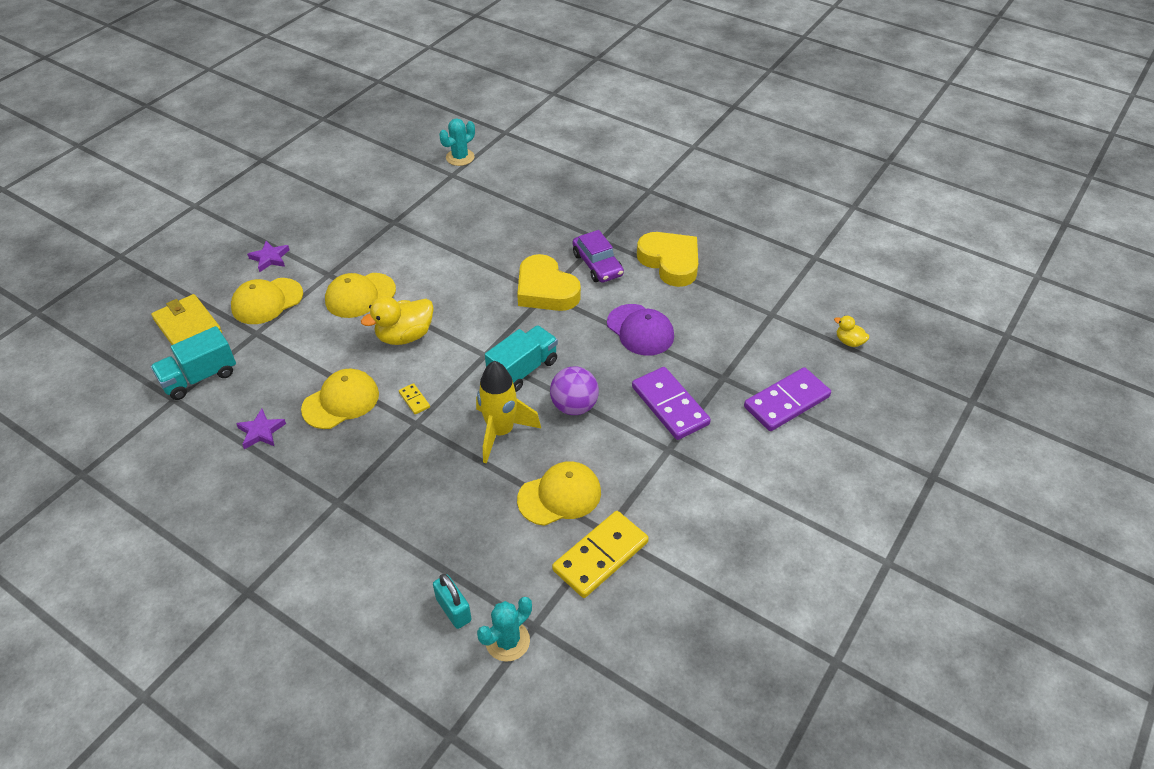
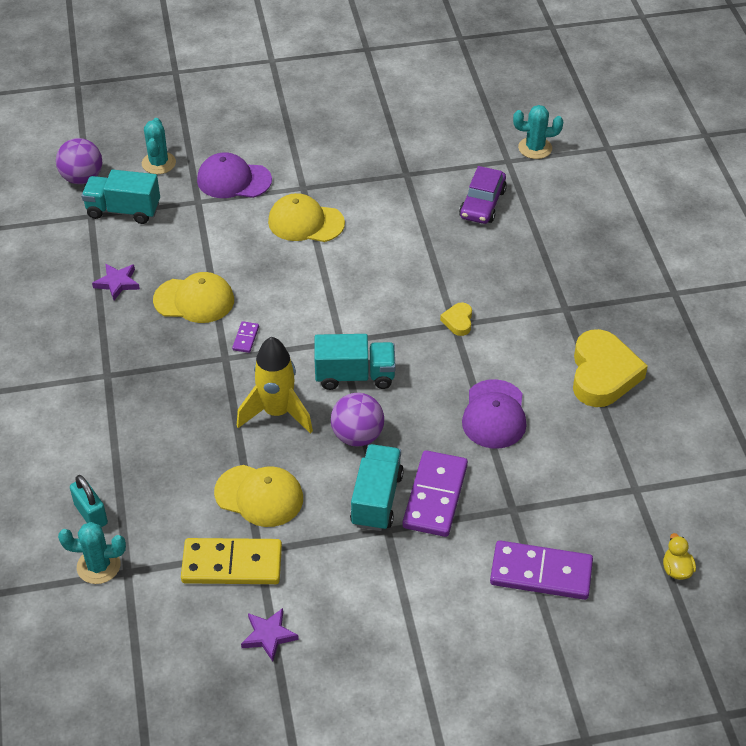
camera: 45 degrees right, 0 degrees up
(131, 377) = (82, 178): none -> purple ball
(187, 326) = (158, 163): yellow wallet -> turquoise cactus
(267, 301) = (233, 180): yellow cap -> purple cap
(270, 258) = (276, 144): purple star -> purple star (269, 636)
(405, 336) = (299, 281): yellow duck -> none
(414, 400) = (245, 338): yellow domino -> purple domino
(453, 610) = (91, 514): turquoise padlock -> turquoise padlock turned 45 degrees counterclockwise
(546, 290) = (458, 321): yellow heart -> yellow heart, size x0.45
(597, 264) = (532, 330): purple car -> purple car (482, 204)
(638, 436) = (376, 499): none -> turquoise truck

